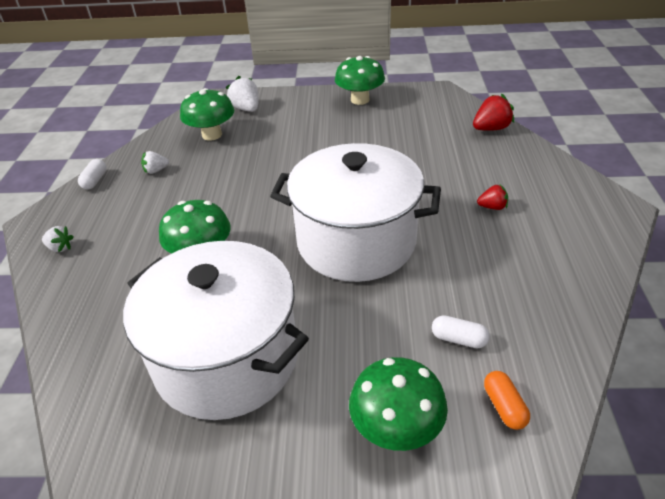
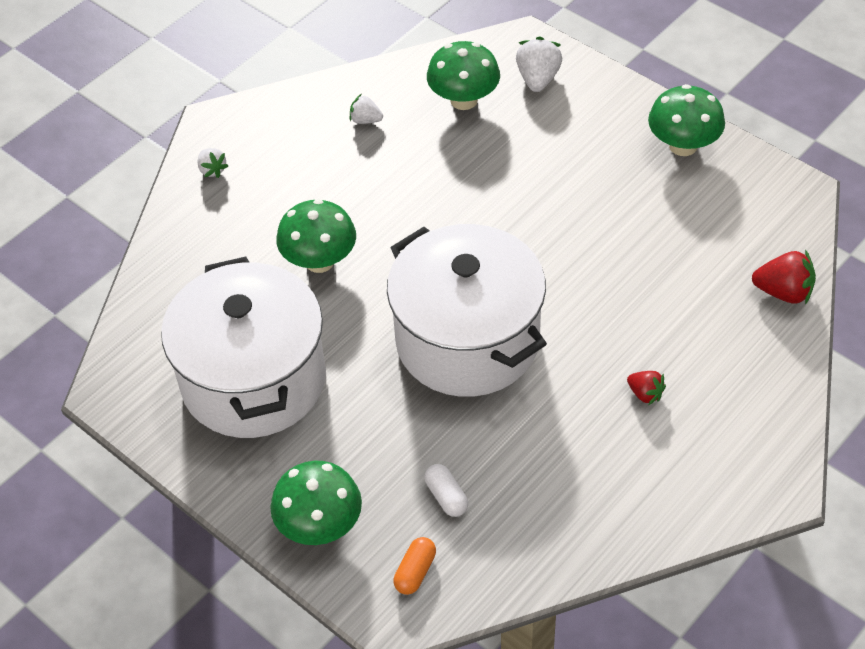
camera: 40 degrees right, 10 degrees up
(95, 181) = (299, 98): white capsule -> none

